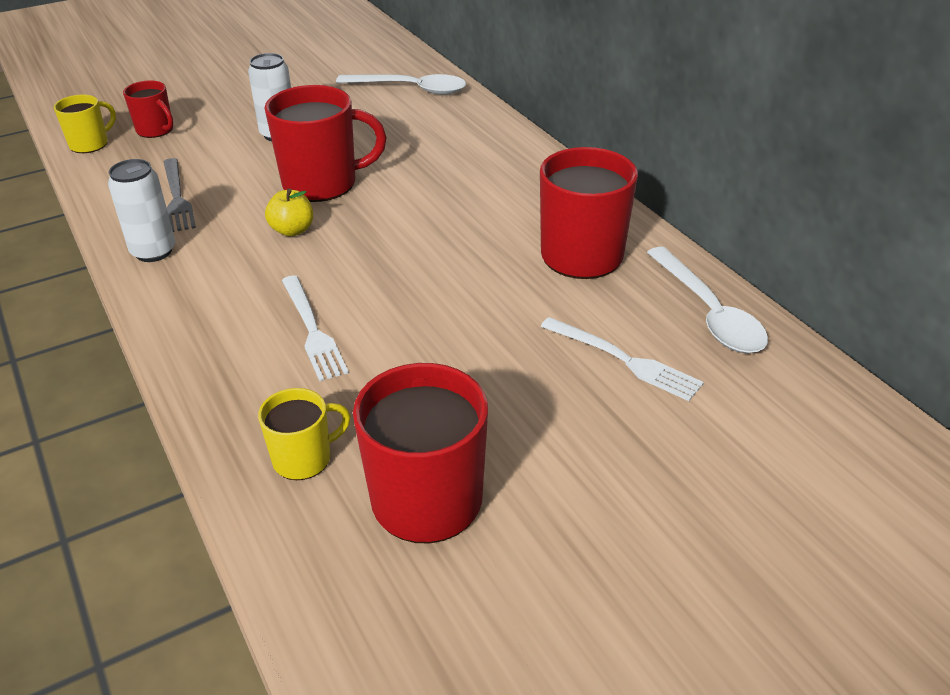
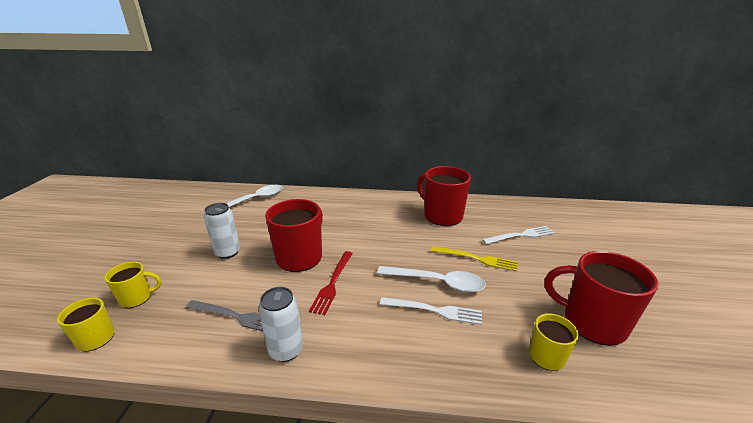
camera: 55 degrees left, 10 degrees down
(156, 130) = (137, 298): red mug -> yellow mug
(292, 230) = (332, 283): yellow apple -> red fork
(484, 330) = (476, 259): none -> yellow fork
(708, 312) = (503, 208): white spoon -> white spoon (437, 282)

